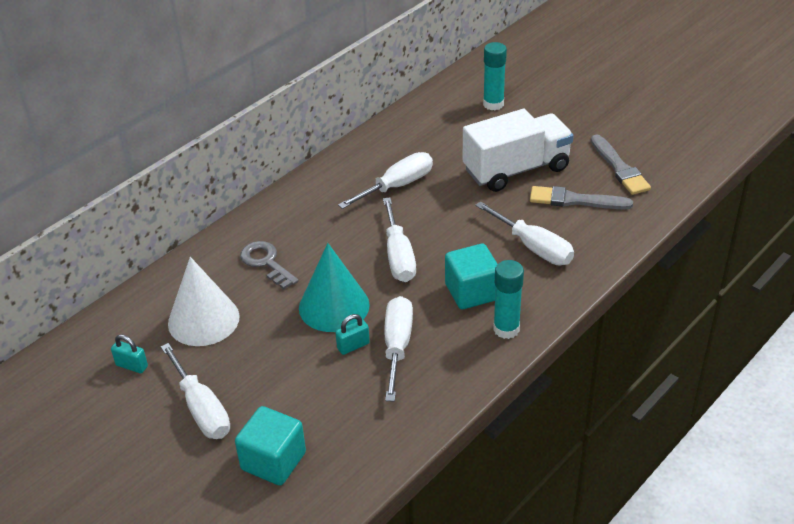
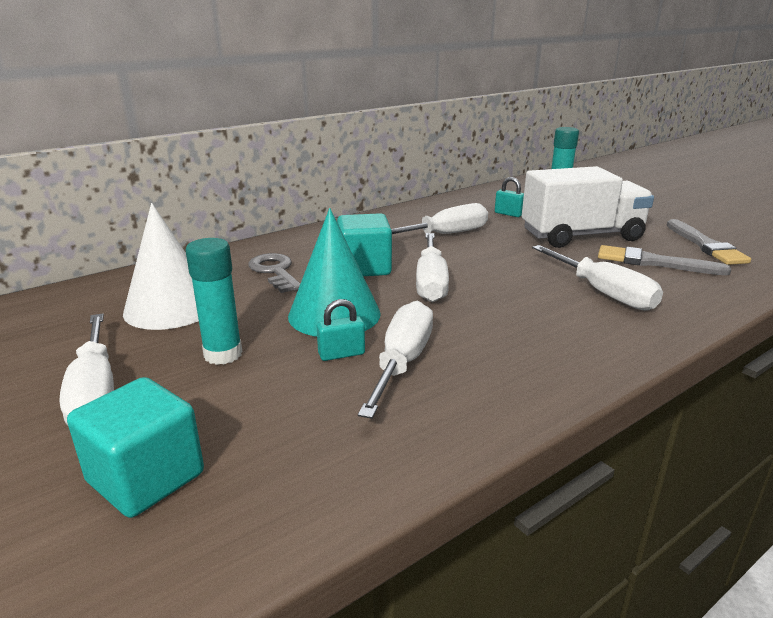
camera: 10 degrees right, 15 degrees down
(132, 366) = (51, 336): turquoise padlock -> turquoise padlock (508, 214)
(472, 292) = (518, 322): turquoise cube -> turquoise cube (364, 267)
(506, 329) = (564, 364): turquoise glue stick -> turquoise glue stick (223, 354)

